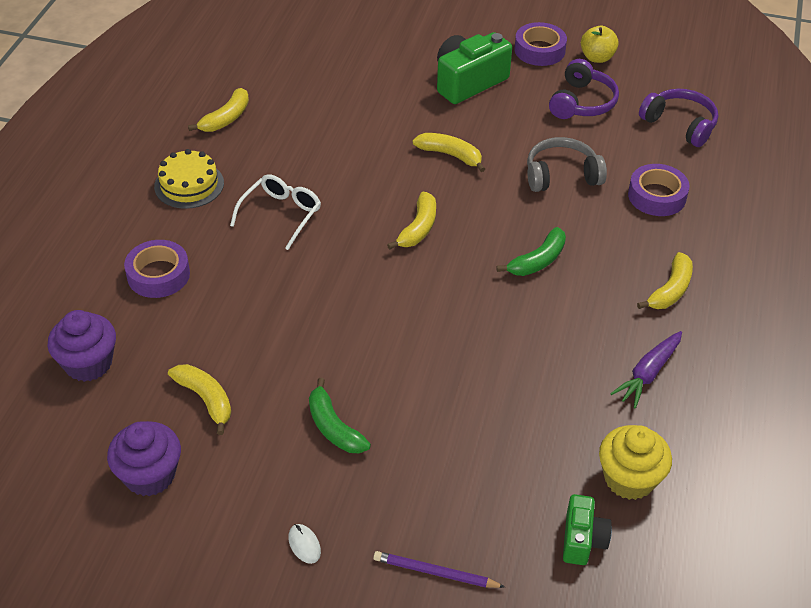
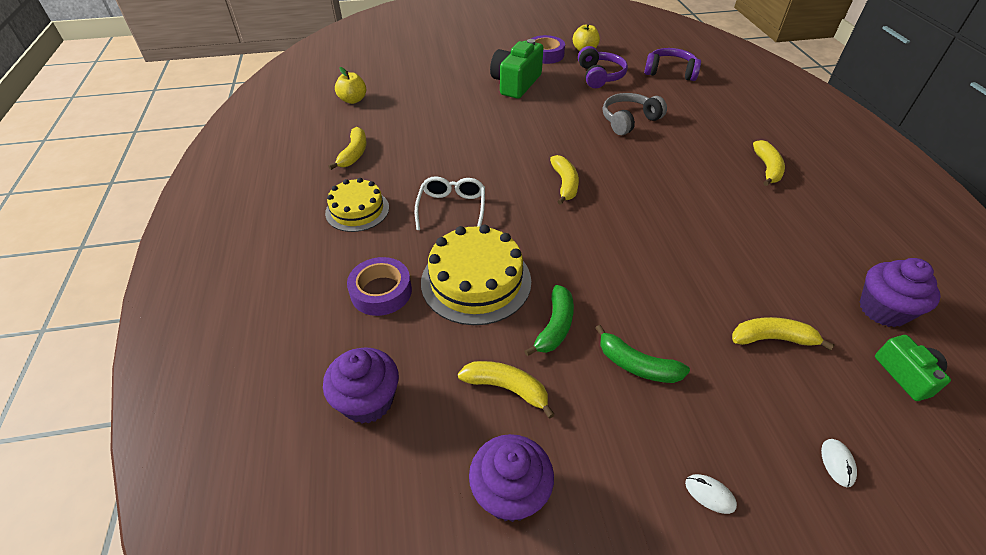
camera: 25 degrees left, 0 degrees up
(249, 297) = (476, 281): none -> yellow cake
(268, 49) = (353, 100): none -> yellow apple
(436, 572) = (837, 463): purple pencil -> white mouse
(450, 155) = (544, 130): yellow banana -> yellow banana (772, 339)
(538, 261) = (666, 178): green banana -> green banana (555, 326)
(629, 479) = (882, 310): yellow cupcake -> purple cupcake
(648, 374) = (812, 228): purple carrot -> none
(657, 196) = (699, 115): purple tape -> none

